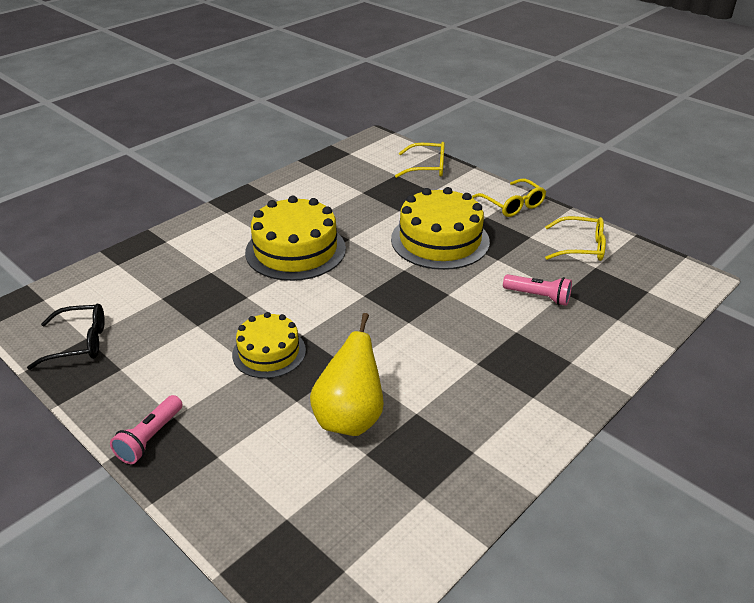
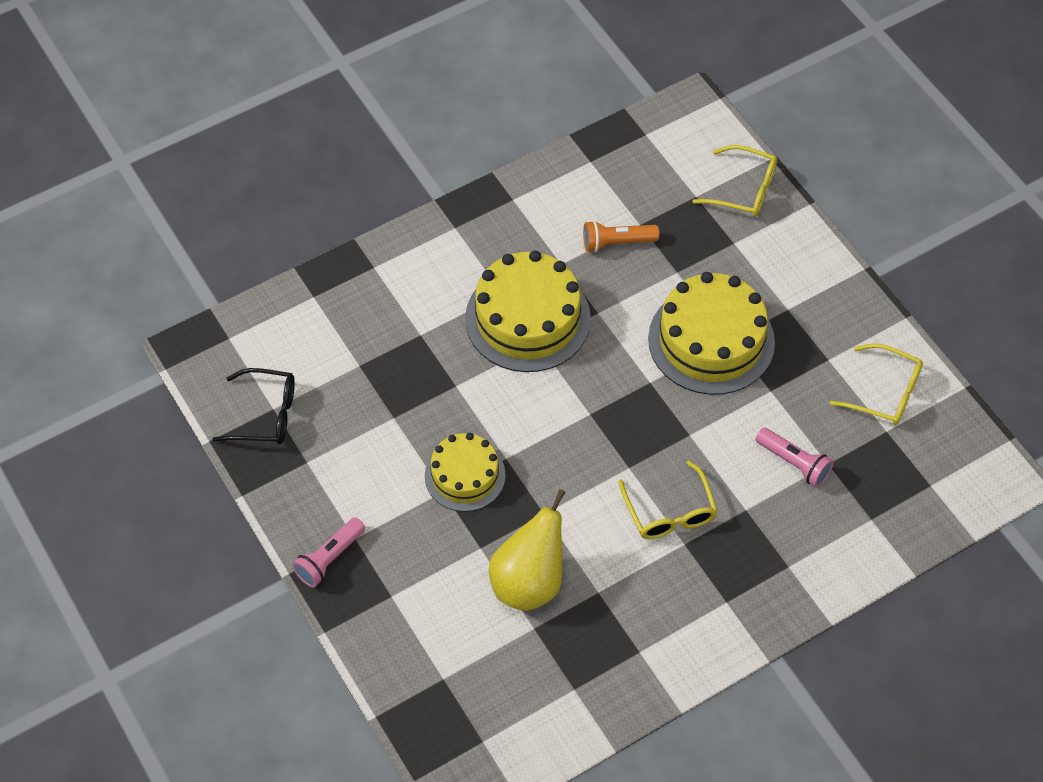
camera: 15 degrees right, 20 degrees up
(349, 203) = (616, 243): none -> orange flashlight
(512, 205) = (831, 293): yellow glasses -> yellow glasses (669, 512)

